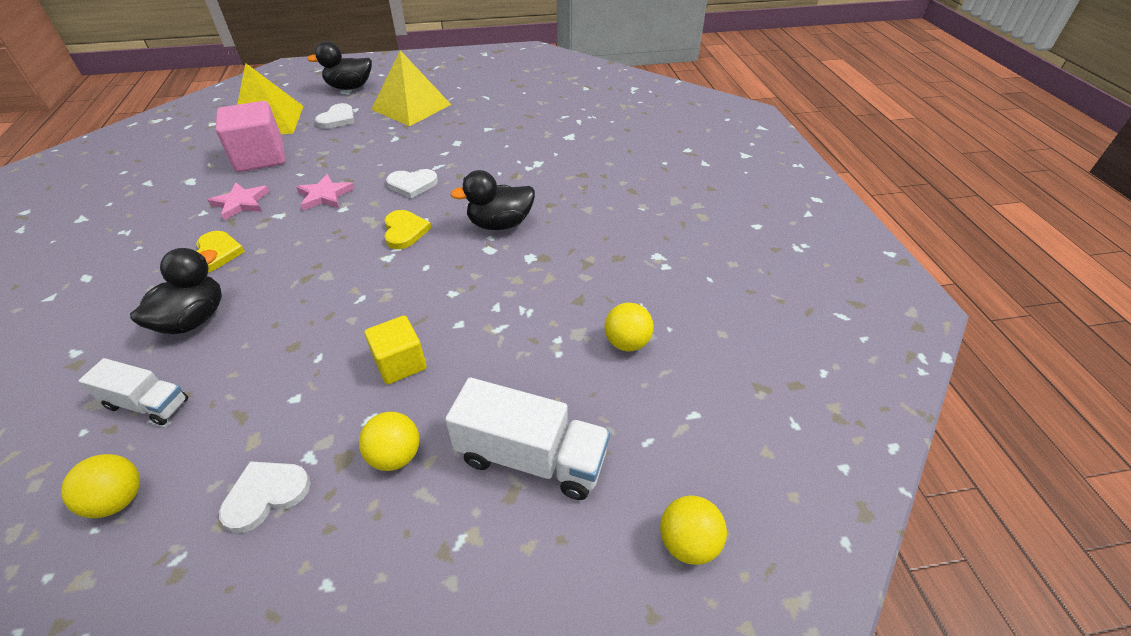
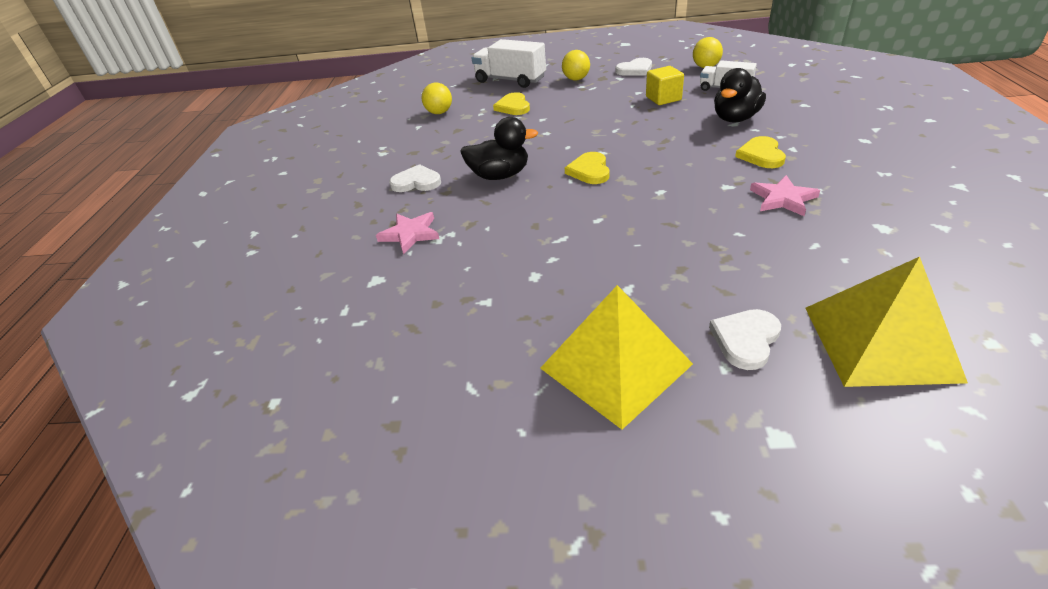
camera: 165 degrees left, 5 degrees down
(260, 158) = (817, 260): pink cube -> none
(325, 195) = (688, 205): pink star -> pink star (410, 234)
(350, 87) = (776, 454): black duck -> none
(400, 363) = (579, 104): yellow cube -> yellow cube (663, 98)
(412, 184) = (589, 215): white heart -> white heart (416, 182)
(508, 357) = (513, 107): none -> yellow heart
(688, 543) = (454, 67): yellow ball -> none

